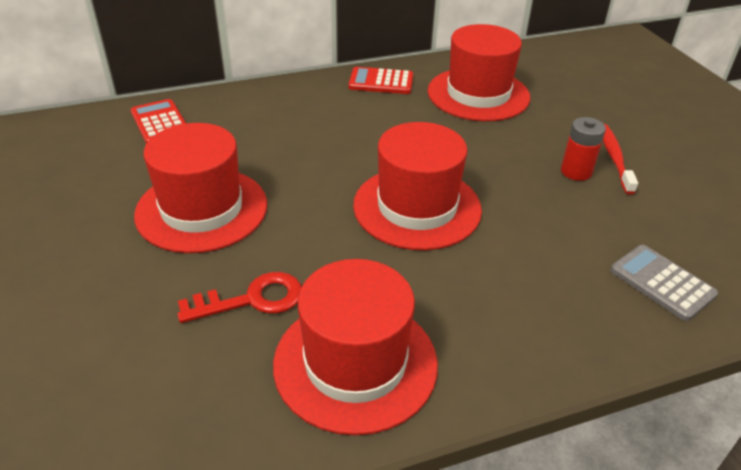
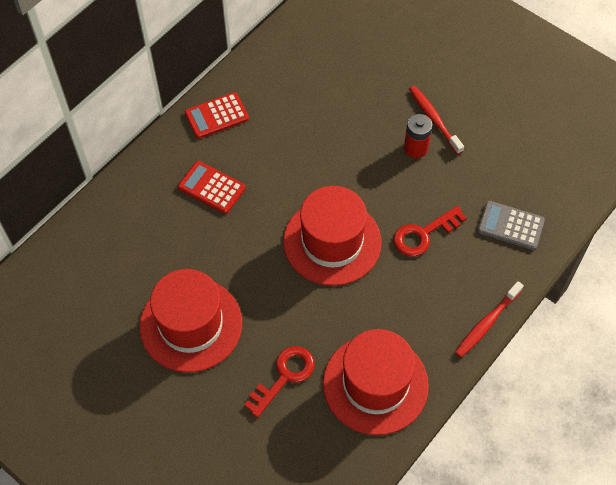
camera: 30 degrees left, 20 degrees up
(160, 123) = (81, 258): red calculator -> red calculator (211, 188)
(478, 94) = (301, 93): red hat -> none
(535, 244) = (424, 234): none -> red key
(564, 370) = (486, 323): none -> red toothbrush

